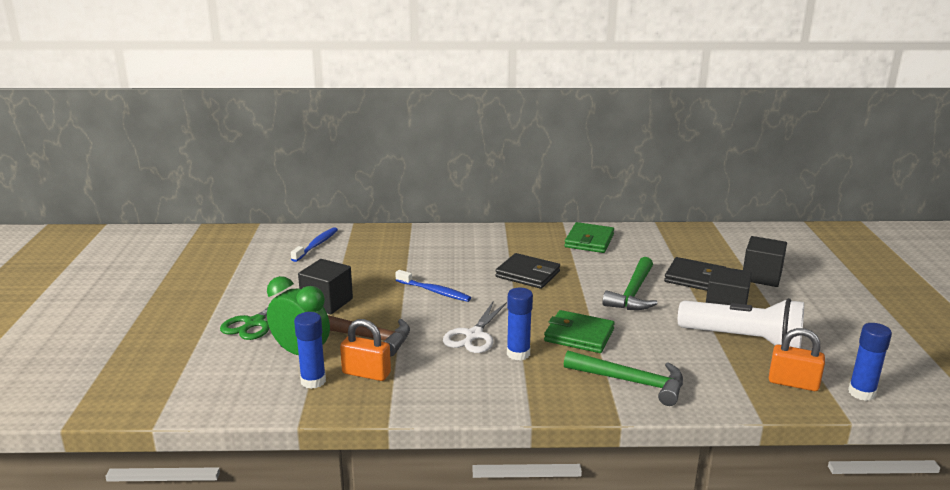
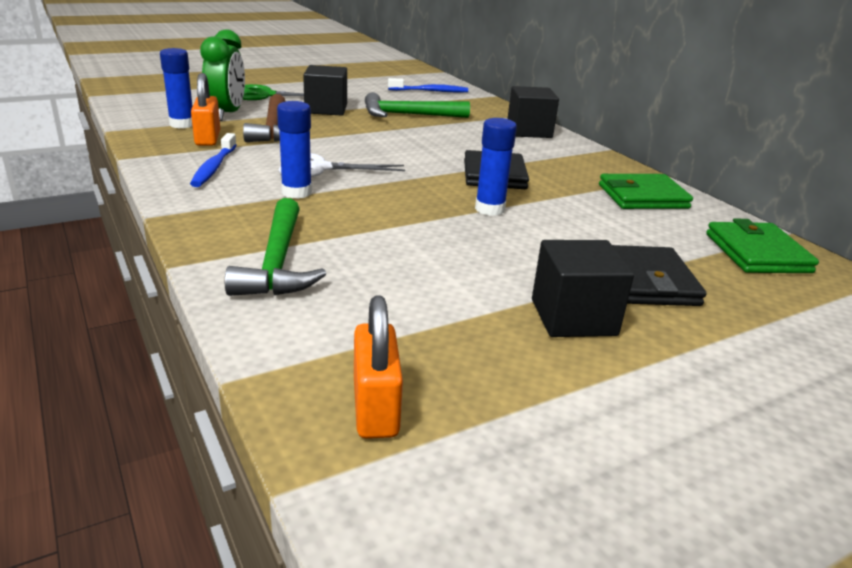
camera: 60 degrees right, 5 degrees up
(434, 291) = (395, 141): blue toothbrush -> blue toothbrush (214, 167)
(579, 335) = (372, 218): green wallet -> green wallet (757, 253)
(633, 293) = (528, 239): green hammer -> green hammer (408, 115)
(743, 340) = (484, 343): white flashlight -> none
(761, 276) = (752, 345): black cube -> black cube (529, 131)
(861, 393) = (400, 507): blue glue stick -> blue glue stick (490, 209)

